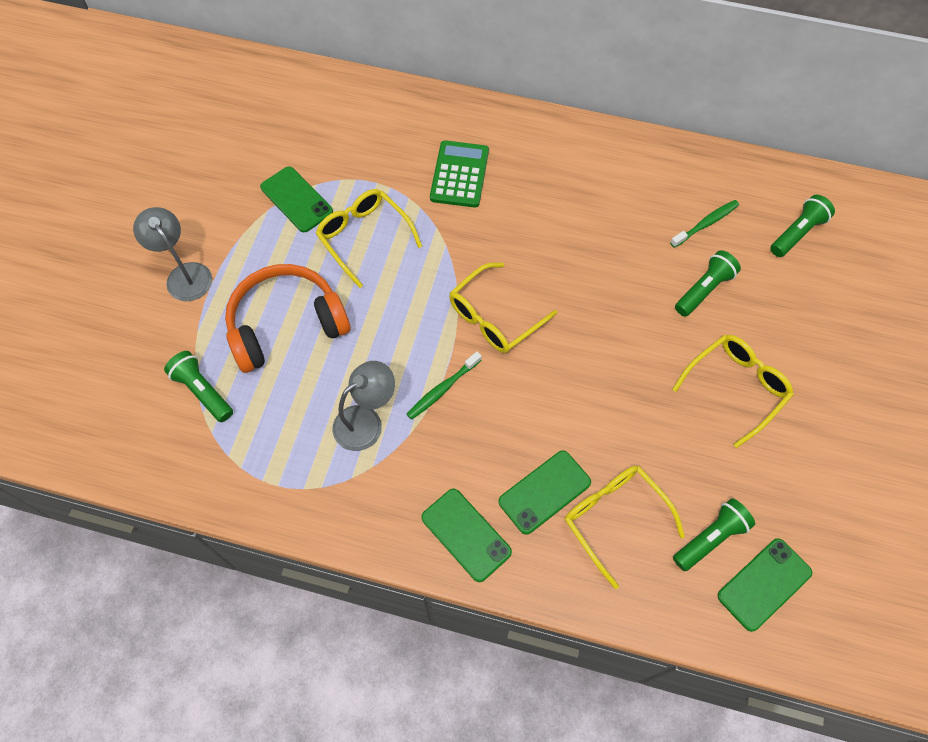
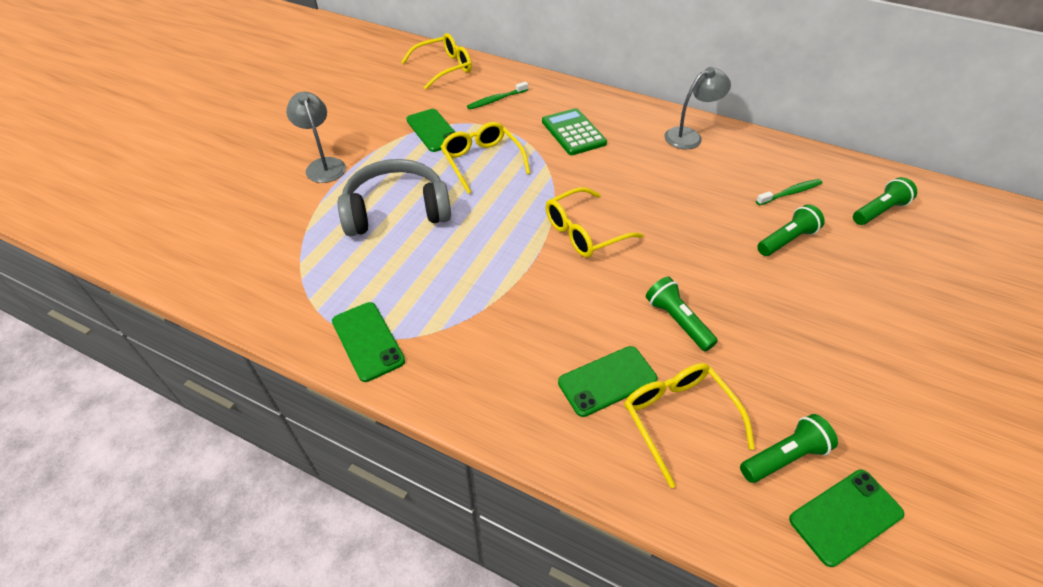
camera: 10 degrees right, 15 degrees down
(202, 391) = (306, 246): green flashlight -> green flashlight (677, 321)
(286, 325) = (396, 210): orange headphones -> grey headphones
(366, 421) = (445, 292): grey lamp -> grey lamp (689, 136)
(442, 389) = (523, 278): green toothbrush -> green toothbrush (496, 100)
(459, 174) = (573, 132): green calculator -> green calculator turned 45 degrees counterclockwise
(466, 534) = (518, 405): green phone -> green phone (368, 341)
(736, 387) = (816, 322): yellow glasses -> yellow glasses (444, 68)

